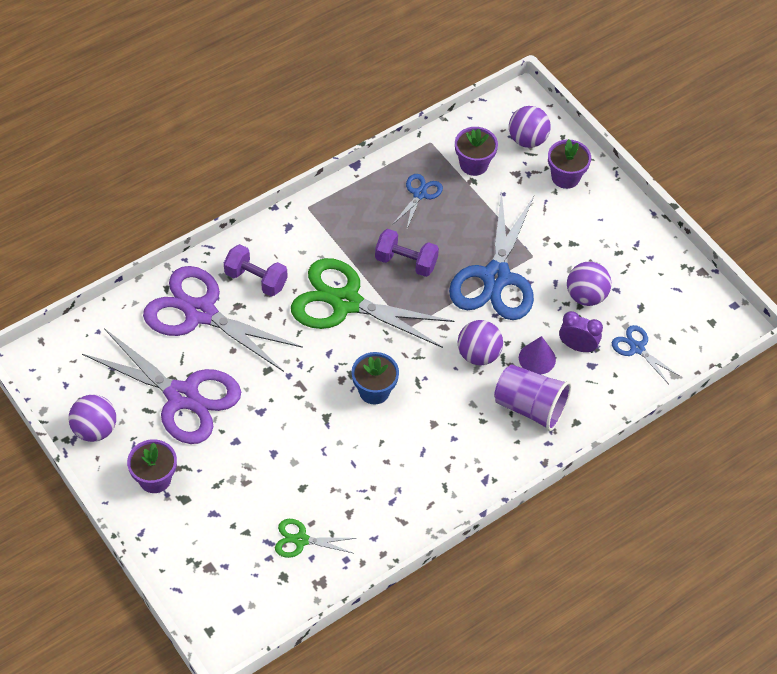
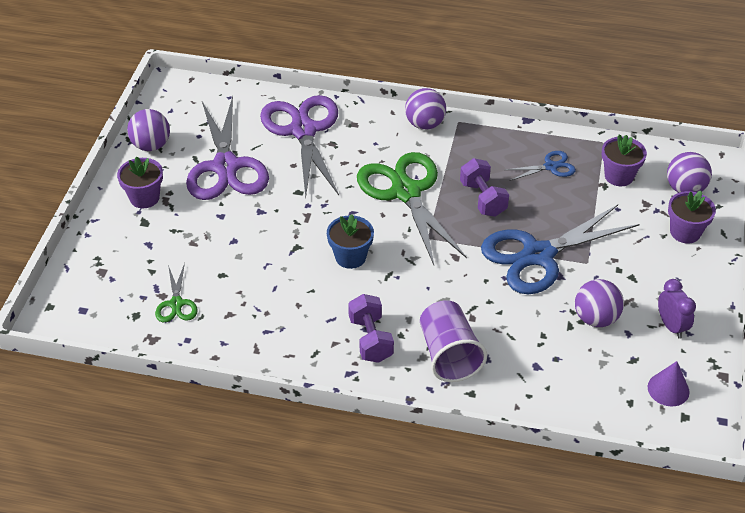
camera: 50 degrees right, 10 degrees down
(256, 279) = (365, 137): purple dumbbell -> purple dumbbell (370, 339)
(301, 540) = (176, 304): green scissors -> green scissors turned 150 degrees counterclockwise
(478, 354) = (456, 292): purple ball -> purple ball (425, 124)
(537, 358) = (498, 328): purple cone -> purple cone (668, 389)
(577, 346) = (542, 345): purple clock -> purple clock (671, 326)
(637, 348) = (591, 384): blue scissors -> none

